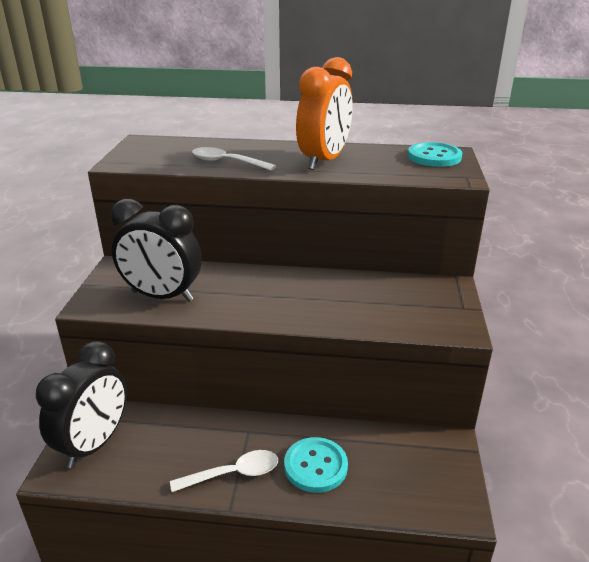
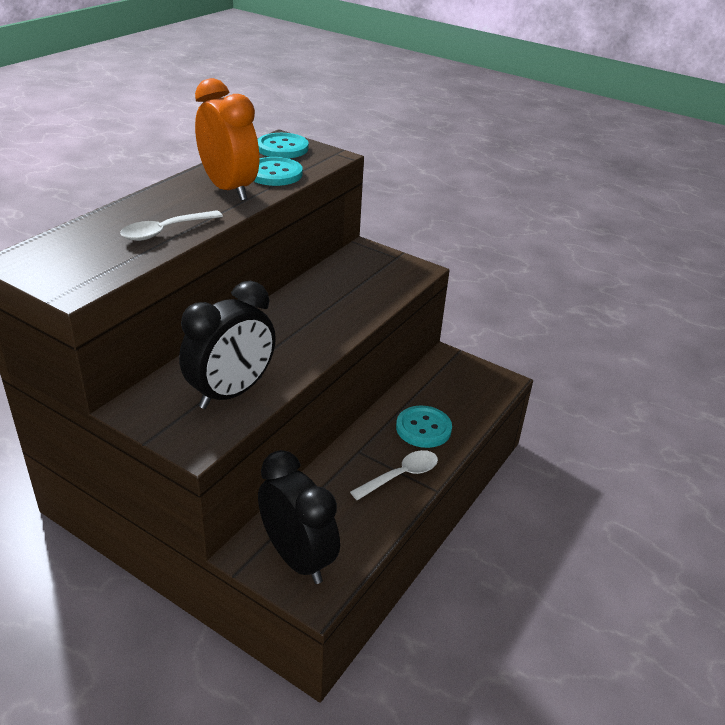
camera: 65 degrees left, 5 degrees up
(233, 474) = (401, 475): white spoon -> white spoon turned 45 degrees clockwise
(379, 167) = (274, 174): none -> turquoise button

